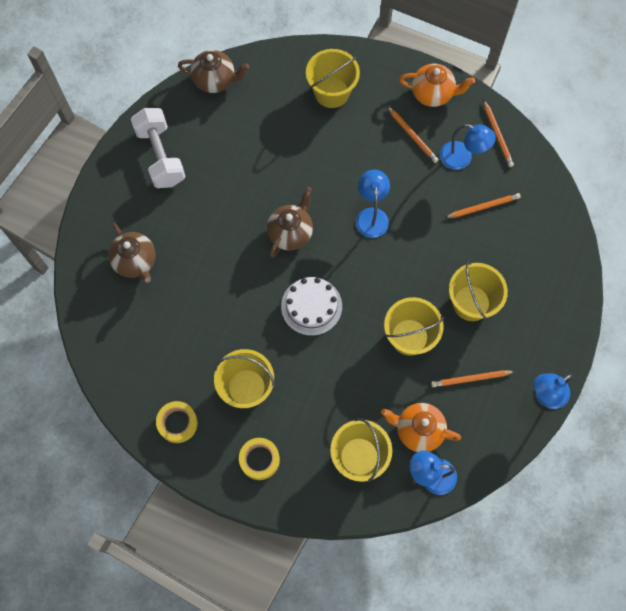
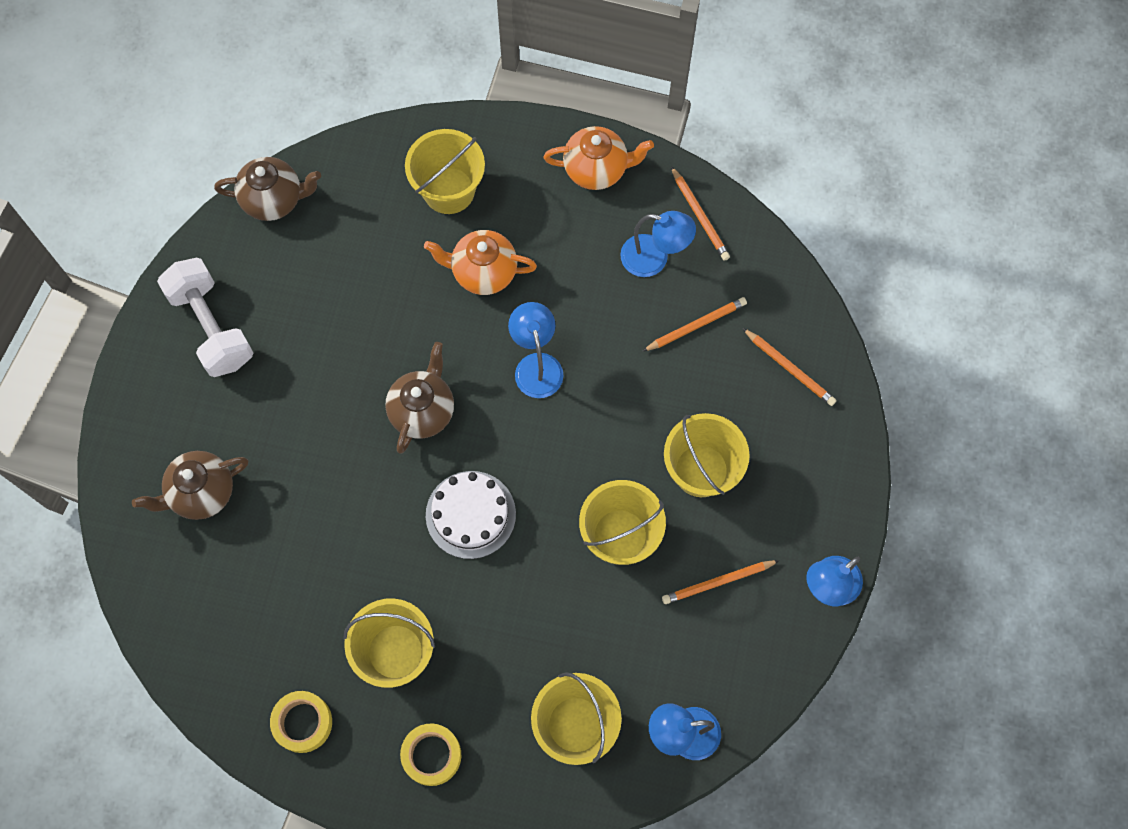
camera: 10 degrees left, 0 degrees up
(136, 262) = (201, 493): brown teapot -> brown teapot turned 105 degrees clockwise
(412, 136) = (577, 237): orange pencil -> orange pencil (789, 368)
(418, 430) = (654, 671): orange teapot -> orange teapot (483, 272)

